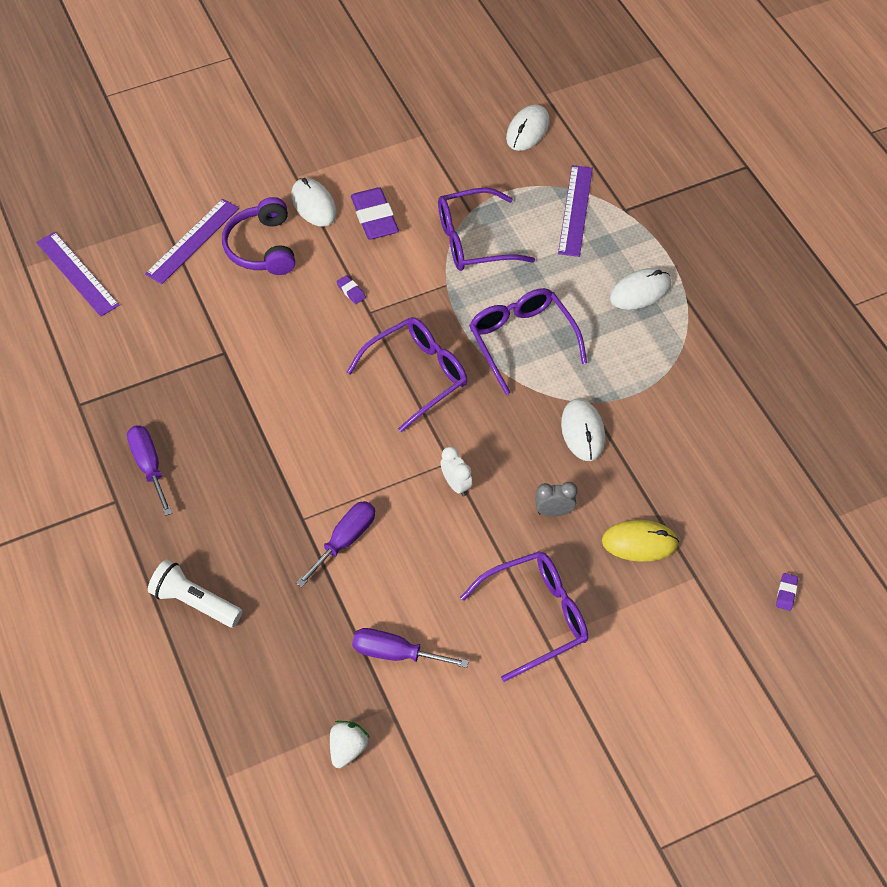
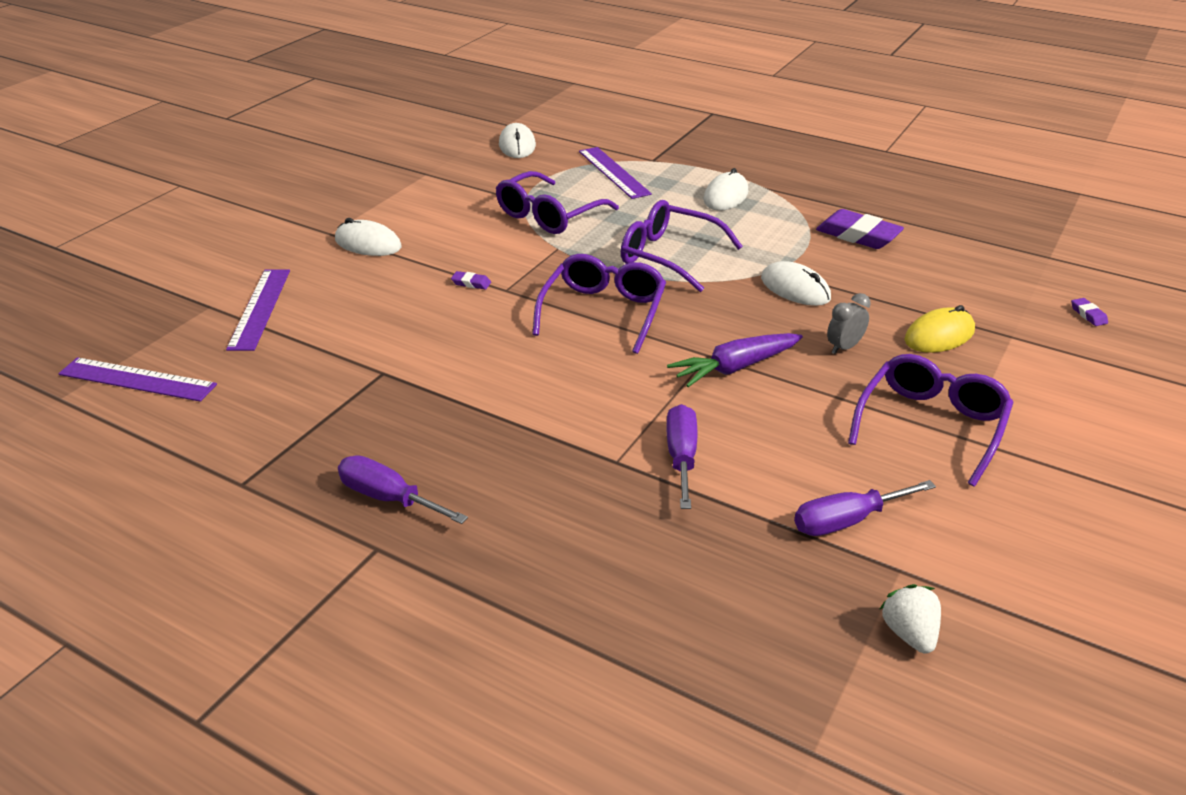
camera: 35 degrees left, 20 degrees down
(194, 602) = (577, 593): white flashlight -> none
(262, 247) = (344, 287): purple headphones -> none
(374, 218) = (439, 232): purple eraser -> purple eraser (858, 235)
(456, 484) = (735, 368): white clock -> purple carrot

